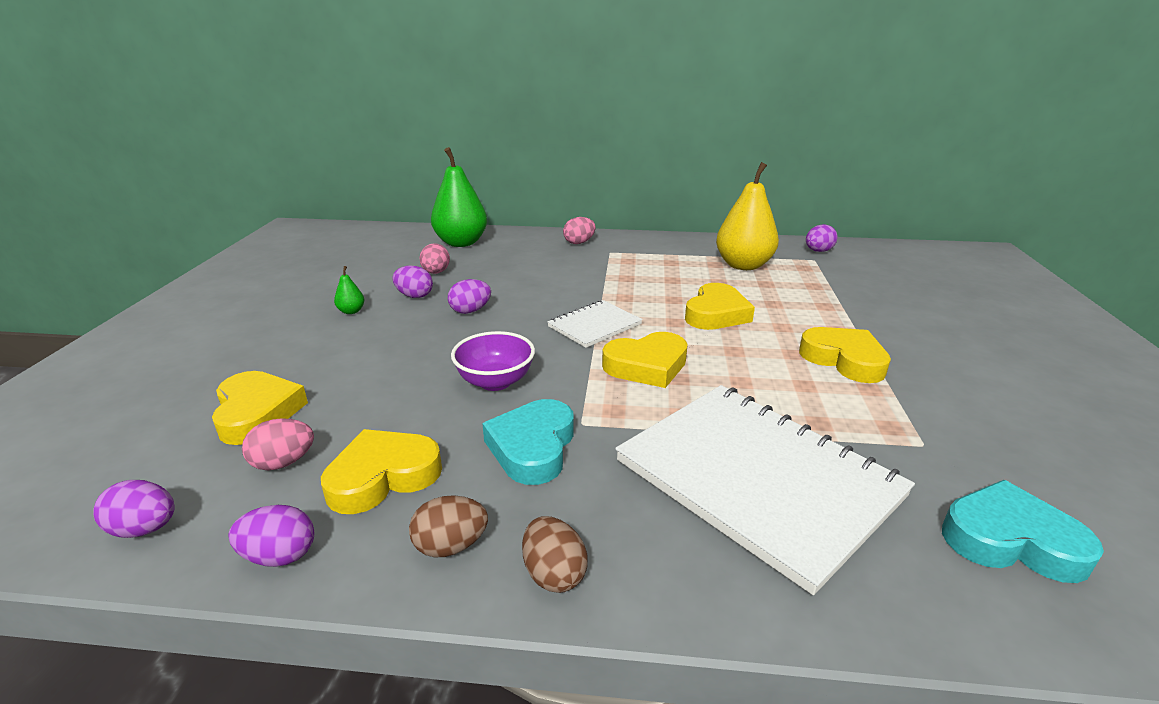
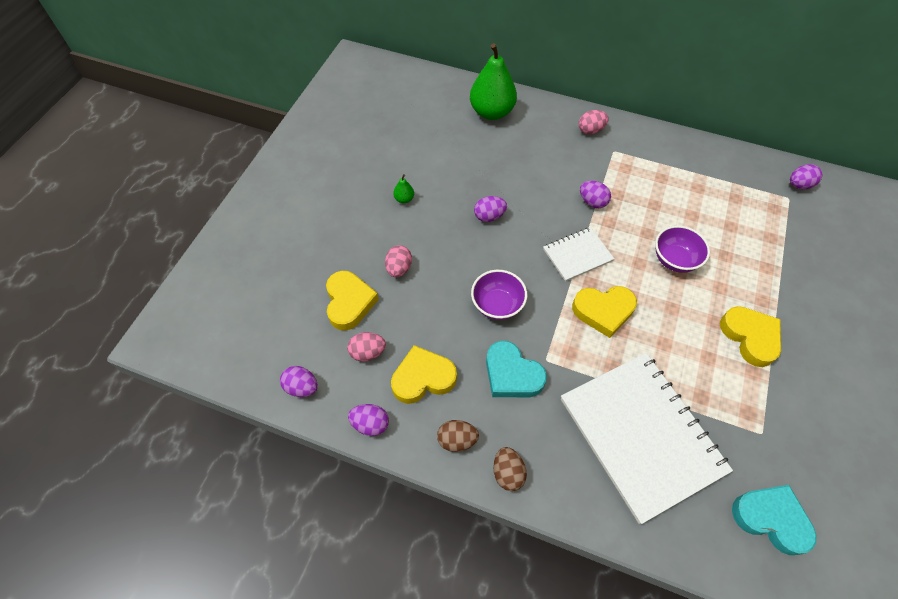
camera: 15 degrees right, 30 degrees up
(414, 296) = (450, 187): purple egg -> purple egg (592, 202)
(436, 272) = (468, 156): pink egg -> pink egg (399, 268)
(532, 447) = (512, 374): turquoise heart -> turquoise heart turned 75 degrees counterclockwise
(716, 314) = (674, 260): yellow heart -> purple bowl
(743, 265) = (722, 195): yellow pear -> none

